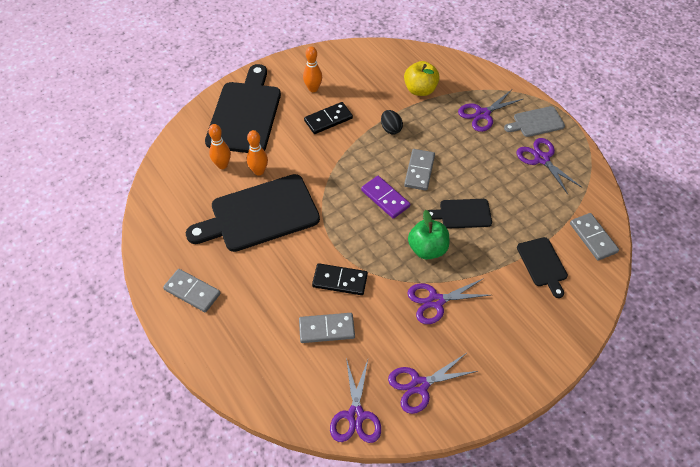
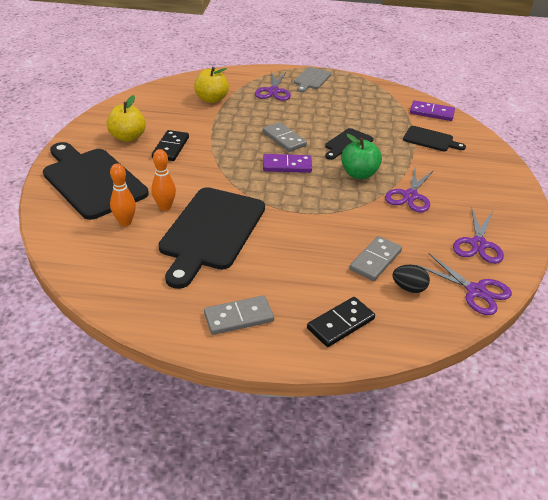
camera: 50 degrees left, 15 degrees down
(313, 89) = (128, 137): orange bowling pin -> yellow apple
(340, 281) = (336, 228): black domino -> black domino (341, 324)
(391, 129) = (226, 128): black egg -> black egg (408, 288)
(541, 159) = (344, 94): purple scissors -> none
(593, 238) = (431, 113): grey domino -> purple domino

